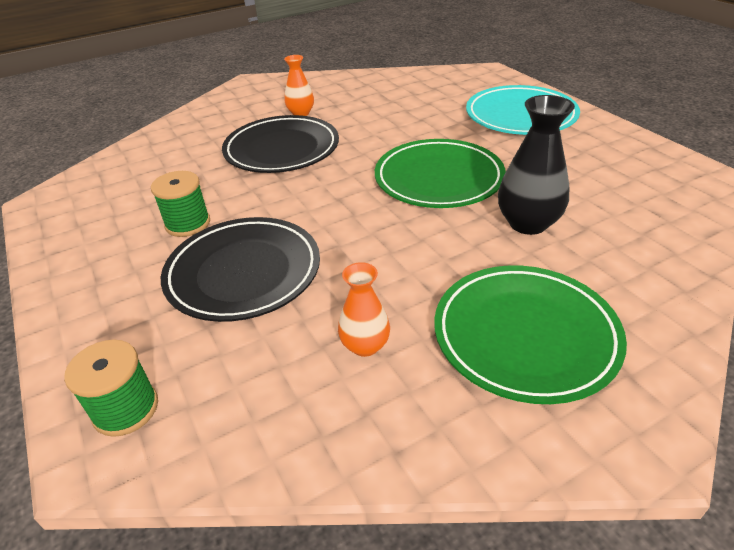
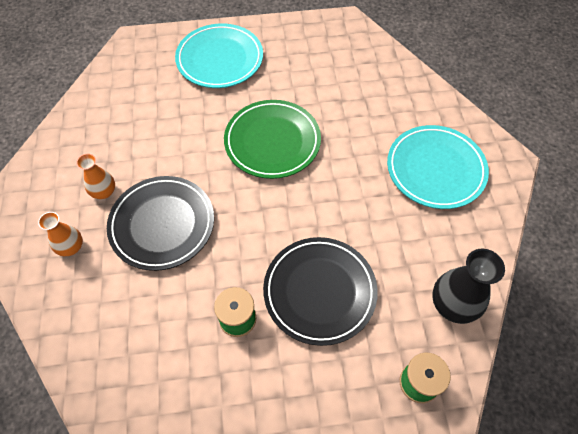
camera: 70 degrees left, 20 degrees up
(365, 345) = (415, 243): orange vase -> orange vase (71, 247)
(525, 335) = (435, 169): green plate -> turquoise plate
(528, 223) = (347, 121): black vase -> black vase (453, 305)

